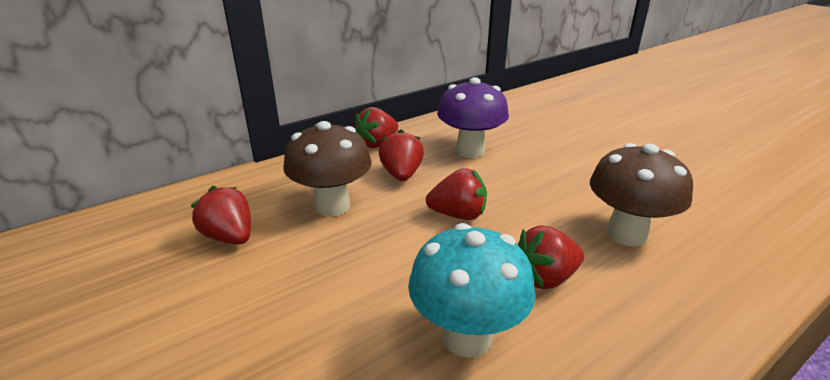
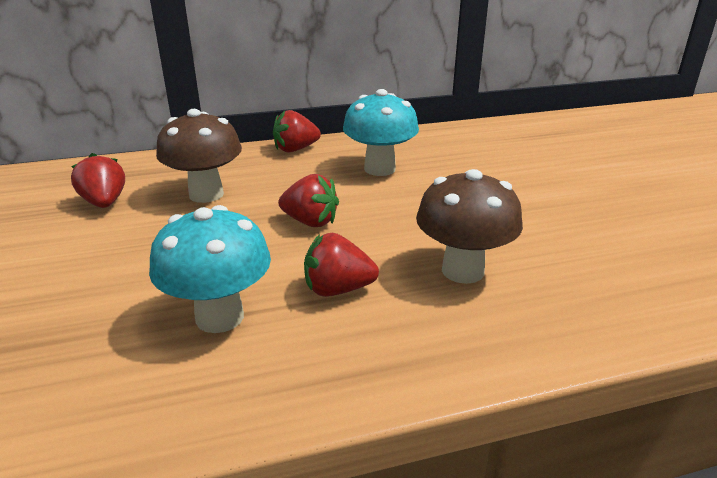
camera: 20 degrees right, 0 degrees up
(401, 175) = (292, 179): red strawberry -> none
(470, 151) = (379, 169): purple mushroom -> turquoise mushroom

